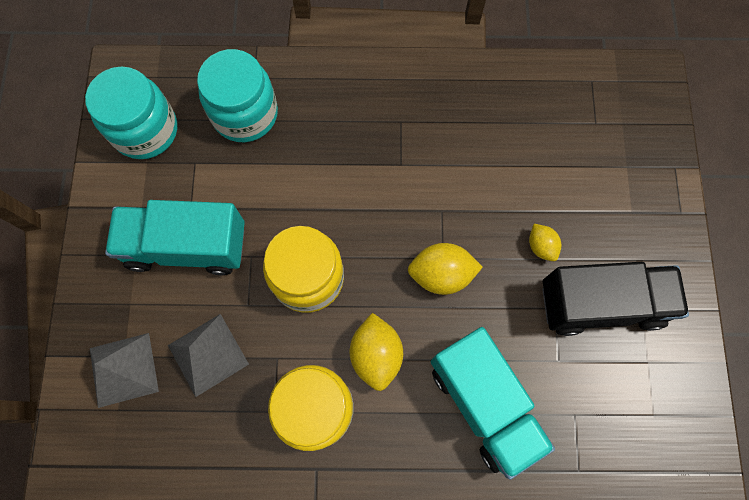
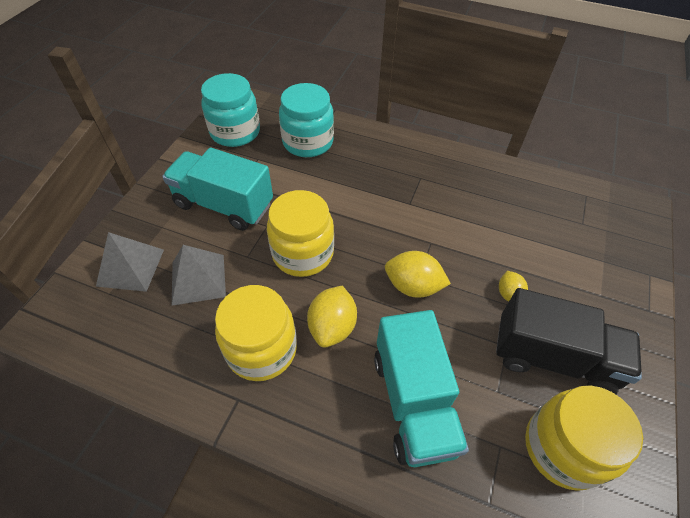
camera: 20 degrees right, 20 degrees down
(629, 394) = (563, 448): none -> yellow jar

